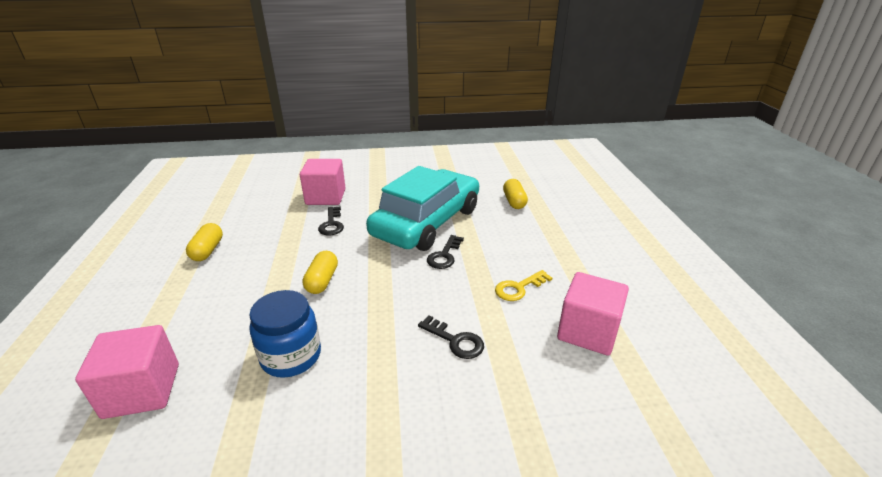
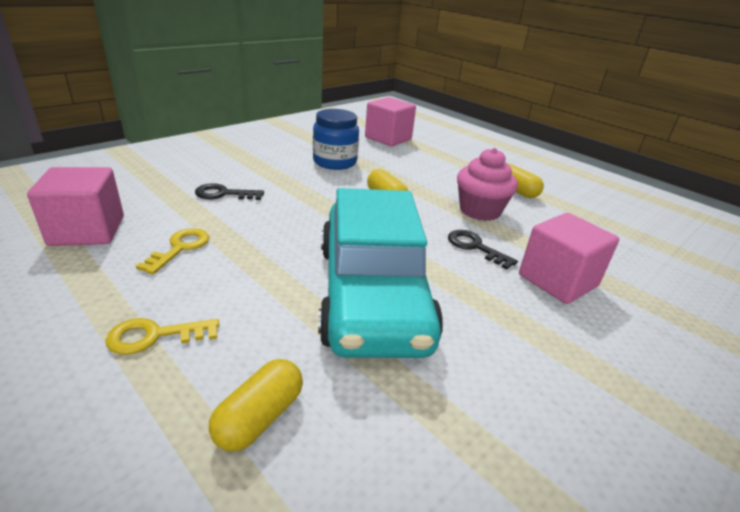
camera: 140 degrees right, 0 degrees up
(275, 245) = (479, 211): none -> pink cupcake
(444, 255) = (298, 256): black key -> none
(514, 202) = (259, 417): yellow capsule -> yellow capsule turned 75 degrees clockwise
(546, 239) = (155, 336): none -> yellow key

